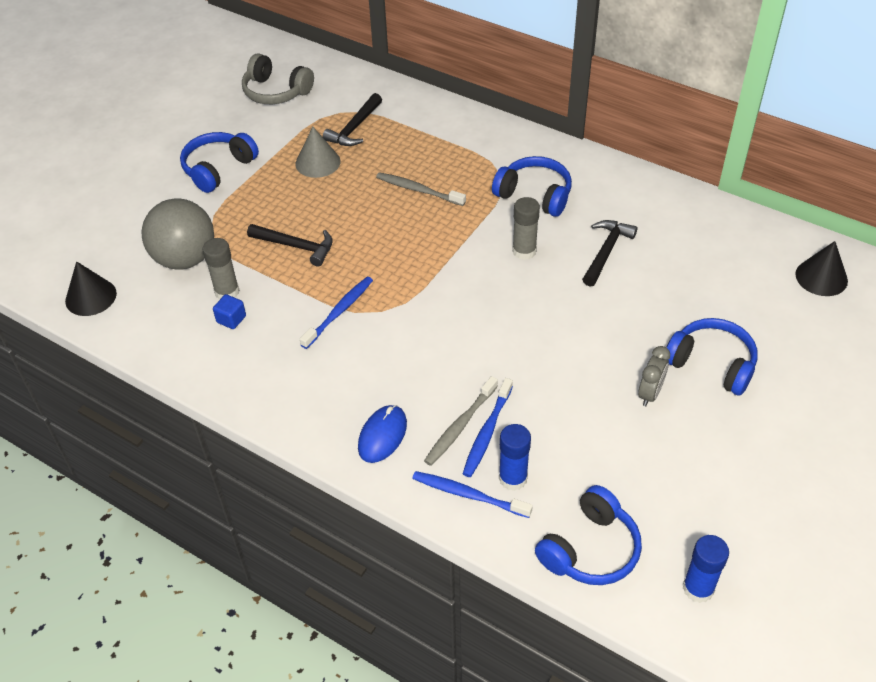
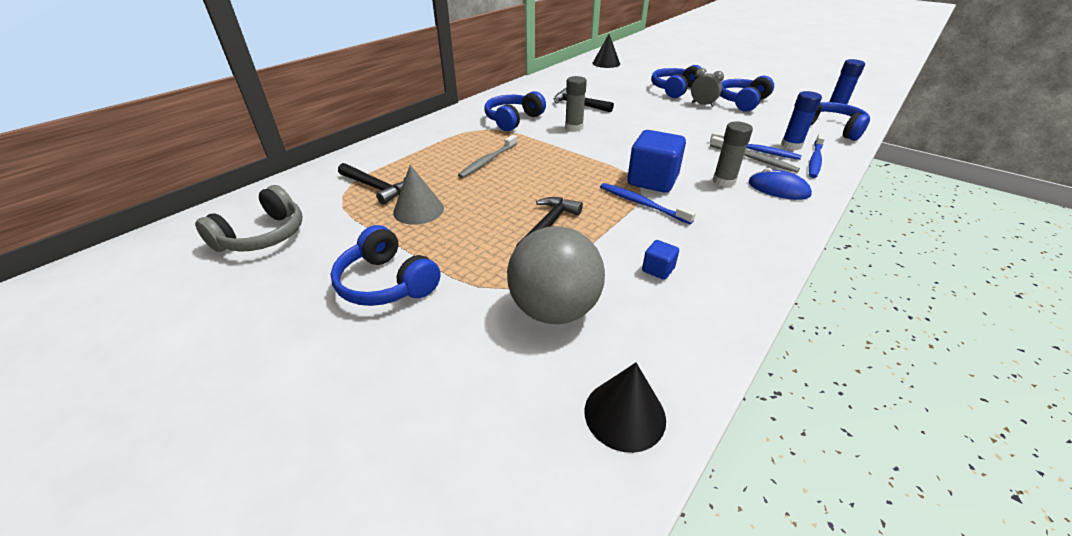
camera: 85 degrees left, 10 degrees down
(227, 292) = (614, 273): grey glue stick -> grey glue stick (724, 181)
(390, 322) = (652, 180): none -> blue cube
(680, 449) = (742, 102): none -> blue headphones

